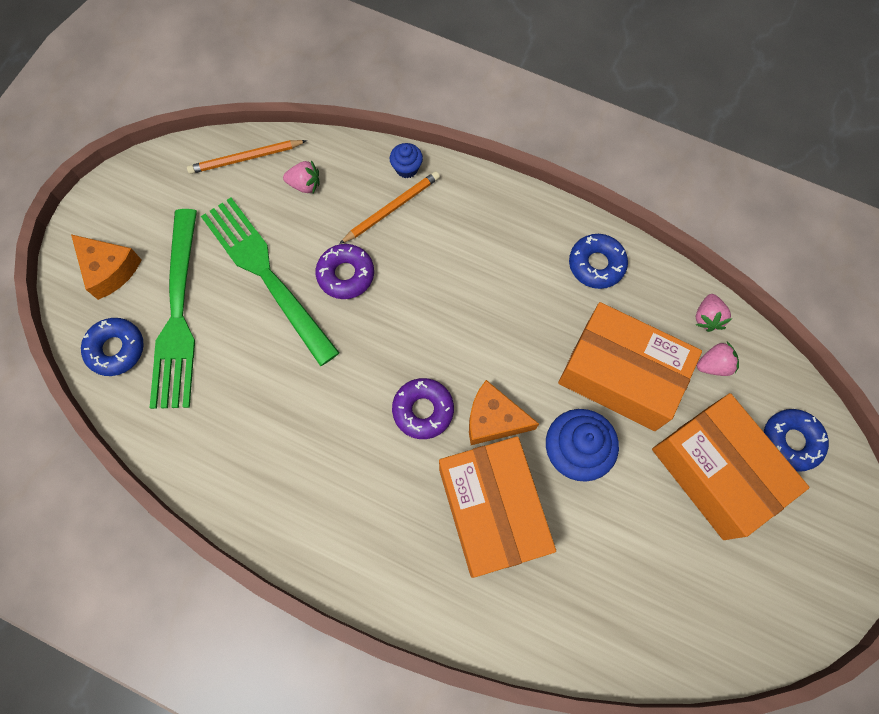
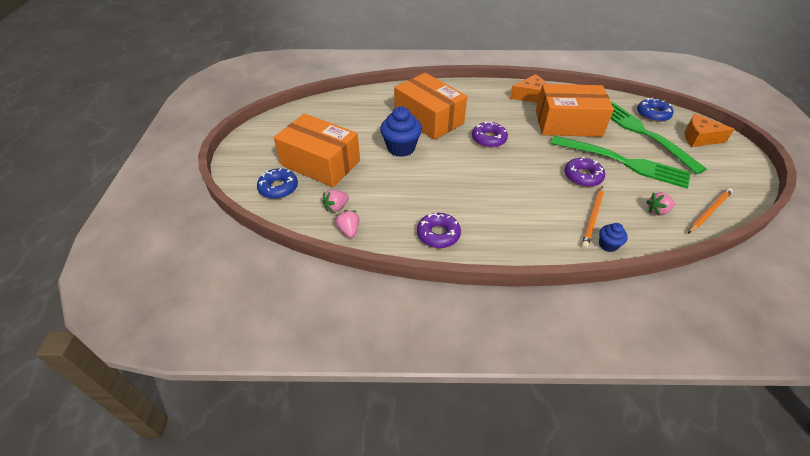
camera: 155 degrees right, 25 degrees down
(493, 419) = (451, 146): orange cheese -> orange cheese (530, 96)
(596, 264) = (438, 234): blue donut -> purple donut
(620, 375) = (392, 184): orange box -> orange box (568, 123)

